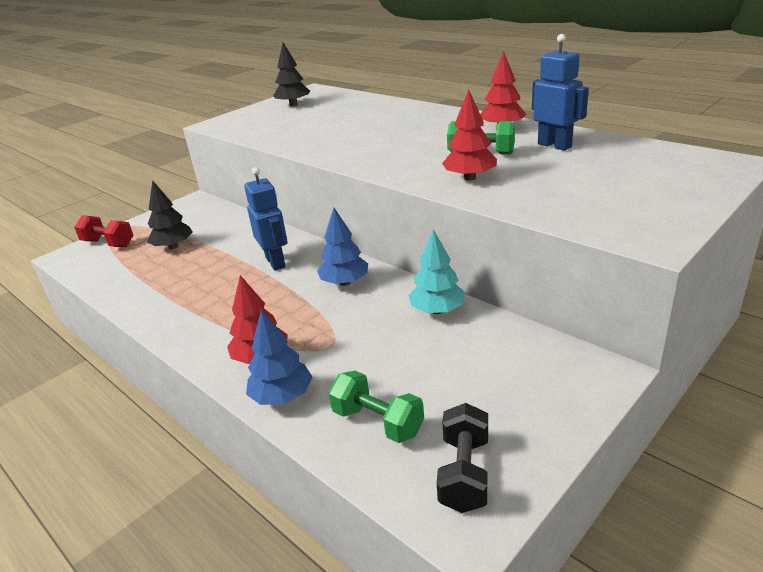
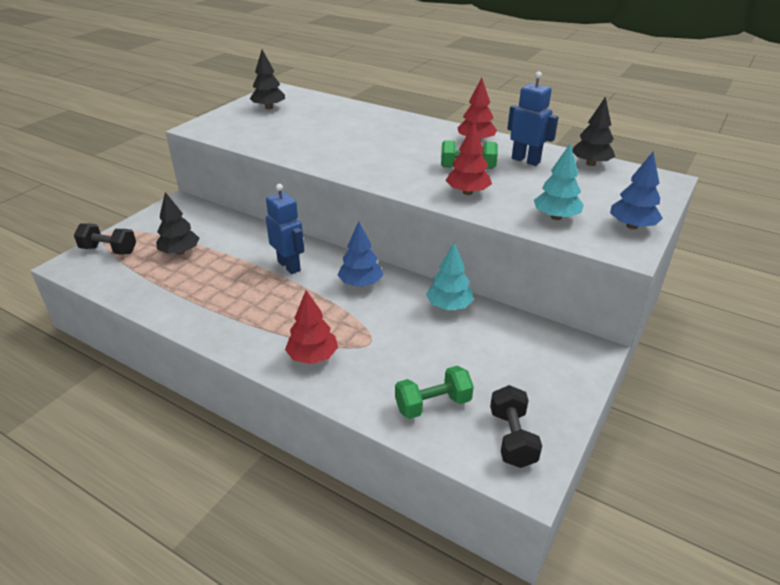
camera: 15 degrees left, 5 degrees up
(108, 243) = (109, 250): red dumbbell -> black dumbbell
(282, 396) = (345, 389): blue tree -> blue tree (632, 226)
(378, 422) = (433, 404): green dumbbell -> green dumbbell turned 45 degrees counterclockwise
(569, 203) = (556, 217): none -> turquoise tree
(636, 147) = (590, 164): none -> black tree

